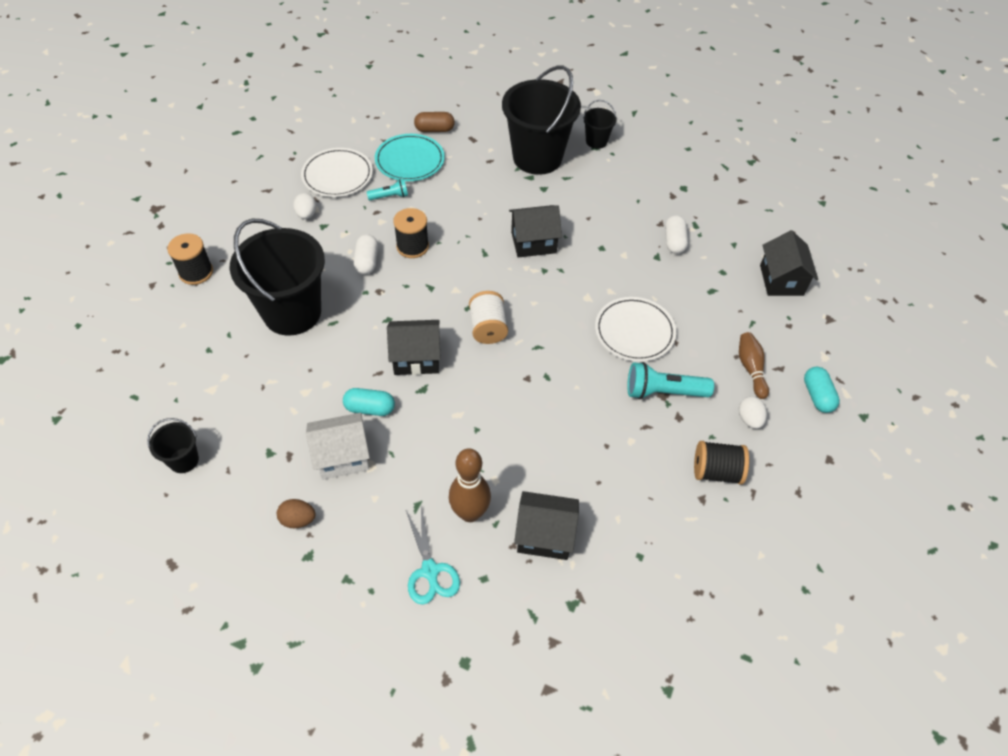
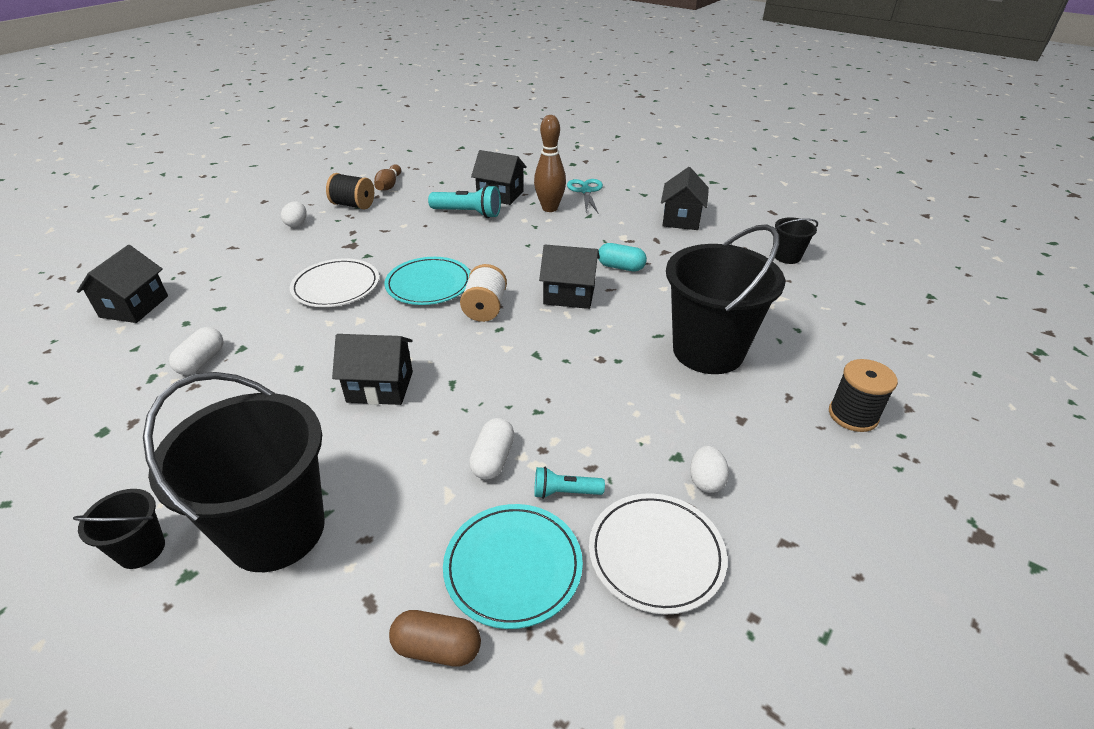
camera: 165 degrees left, 15 degrees down
(298, 520) = (681, 219): brown egg -> black house
(342, 456) = (647, 243): white house -> none
(367, 261) = (613, 395): white capsule -> white capsule (493, 459)
(412, 246) = (546, 405): black spool -> none
(552, 349) = (429, 284): none -> turquoise plate
(663, 392) = (350, 246): turquoise flashlight -> turquoise flashlight (468, 213)
(750, 369) = (258, 249): brown bowling pin -> brown bowling pin (389, 185)
(817, 396) = (225, 229): turquoise capsule -> none

